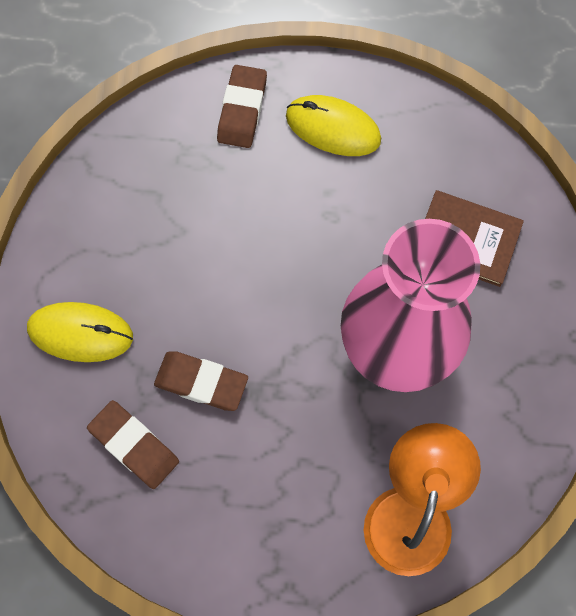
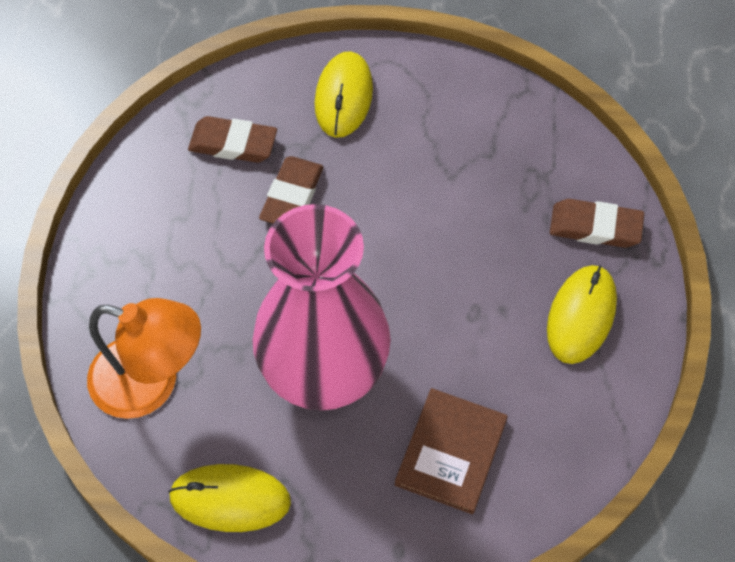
camera: 90 degrees right, 10 degrees down
(134, 446) = (233, 143): brown eraser -> brown eraser turned 60 degrees clockwise
(523, 428) = (230, 499): none -> yellow mouse

